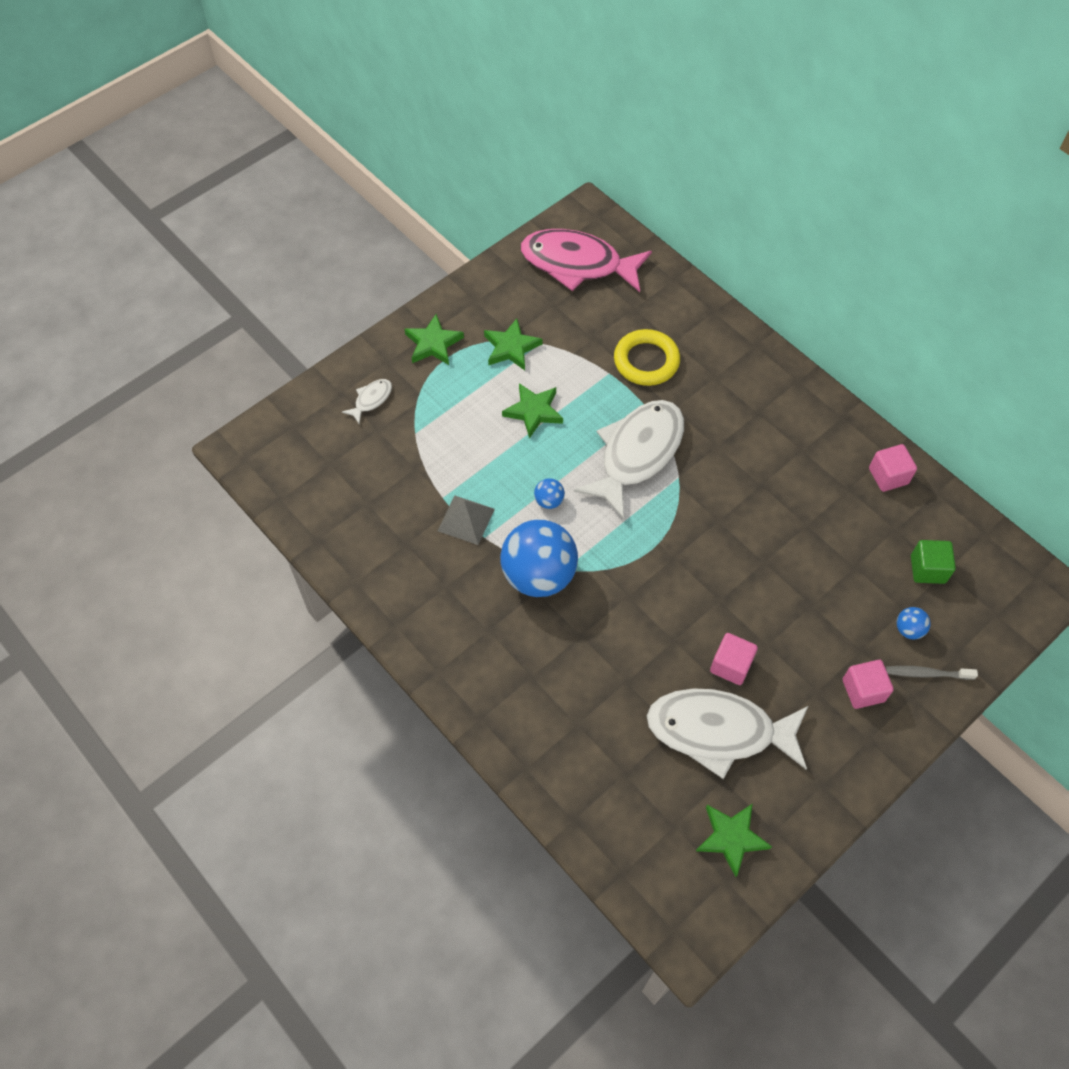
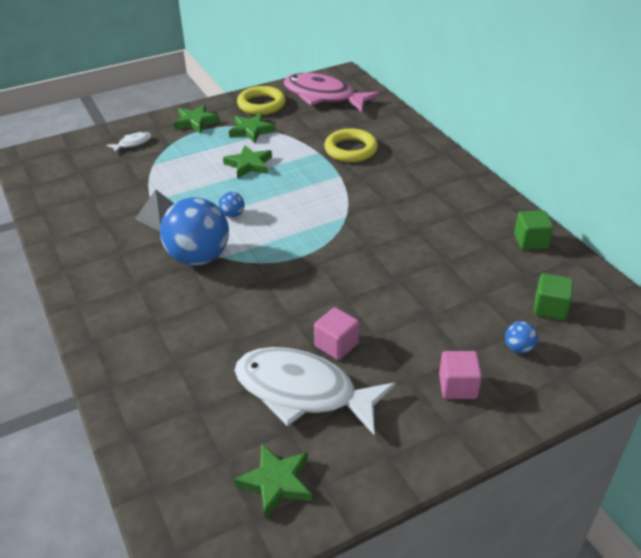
camera: 15 degrees right, 20 degrees down
(504, 294) = (261, 104): none -> yellow ring
(637, 454) = (318, 198): white fish -> none
(888, 476) = (530, 241): pink cube -> green cube
(926, 673) = (527, 385): grey toothbrush -> none

